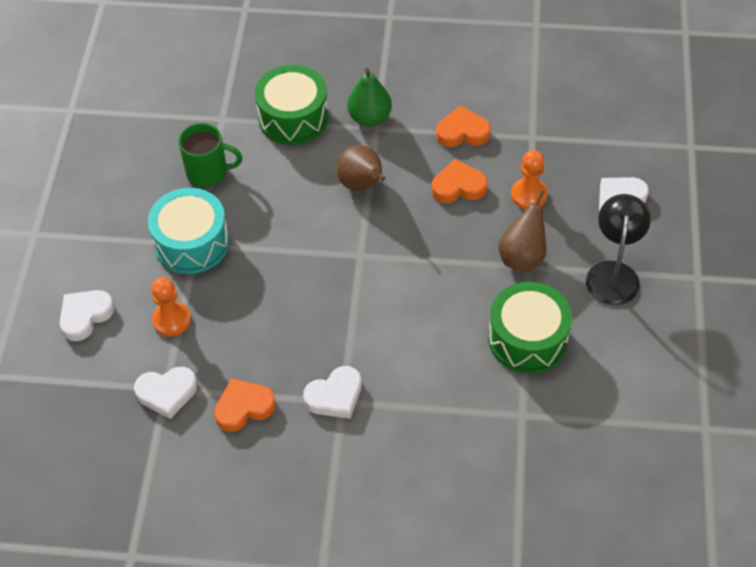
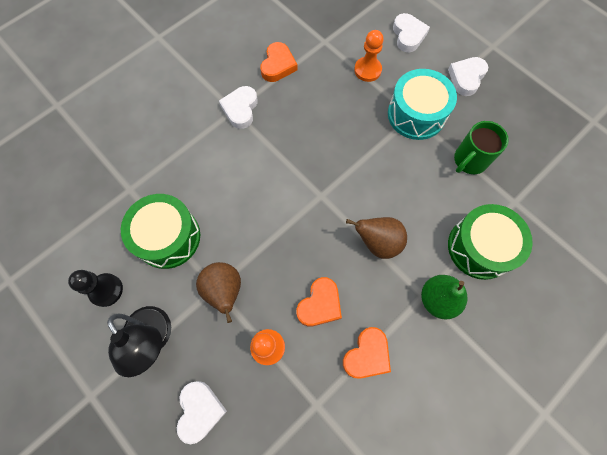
camera: 130 degrees right, 15 degrees up
(167, 393) = (321, 40): white heart -> white heart (466, 78)
(621, 343) = (106, 290): none -> black pawn

